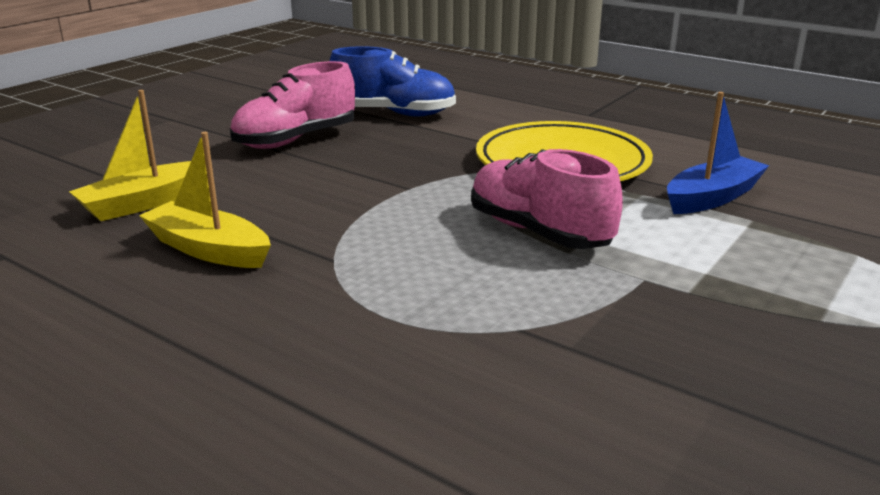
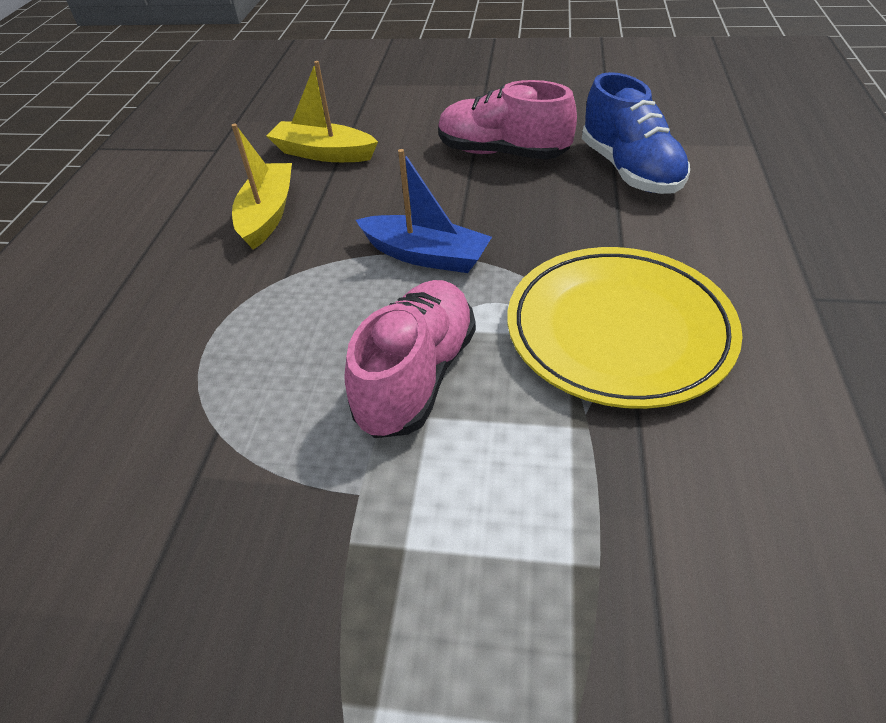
camera: 65 degrees right, 20 degrees up
(712, 197) = (639, 503): blue boat -> blue boat (426, 255)

